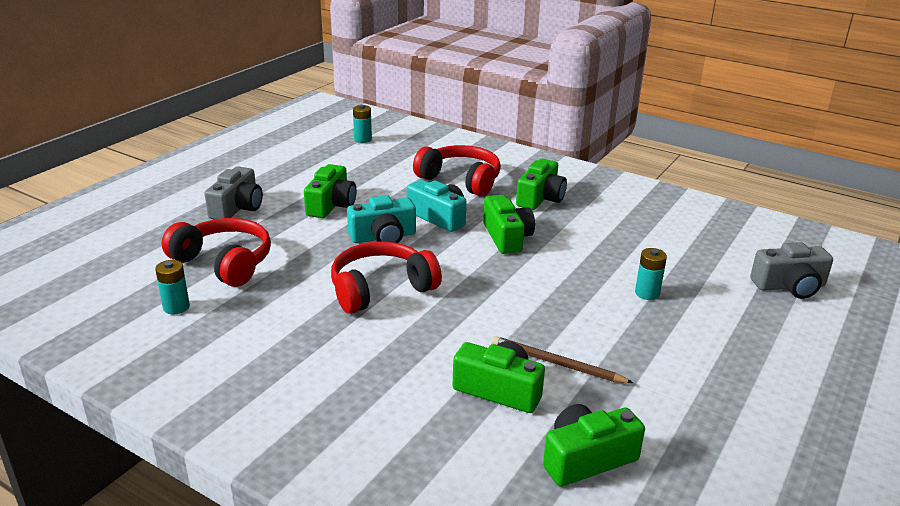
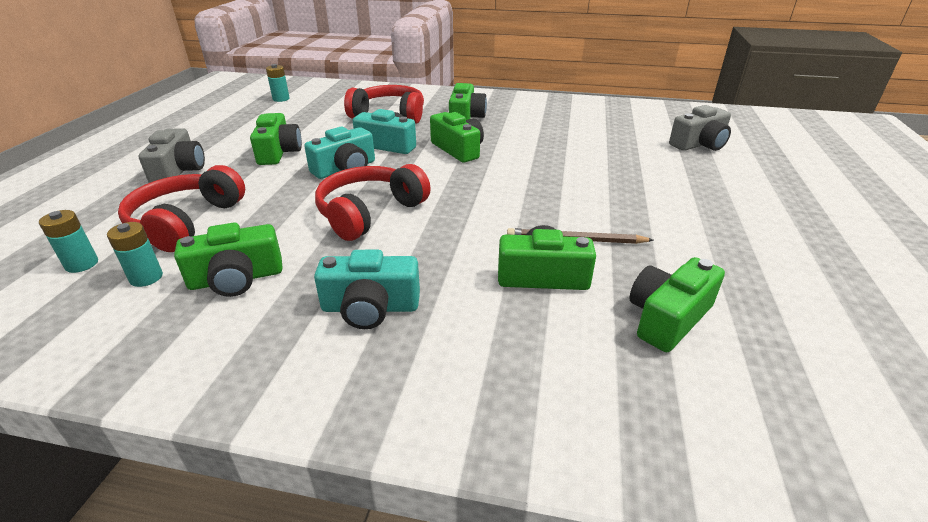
camera: 20 degrees left, 5 degrees up
(224, 263) = (186, 222): red headphones -> red headphones turned 90 degrees counterclockwise
(242, 325) = (236, 278): none -> green camera
(334, 378) = (370, 307): none -> turquoise camera
(647, 293) = (603, 169): turquoise battery -> turquoise battery (82, 264)

